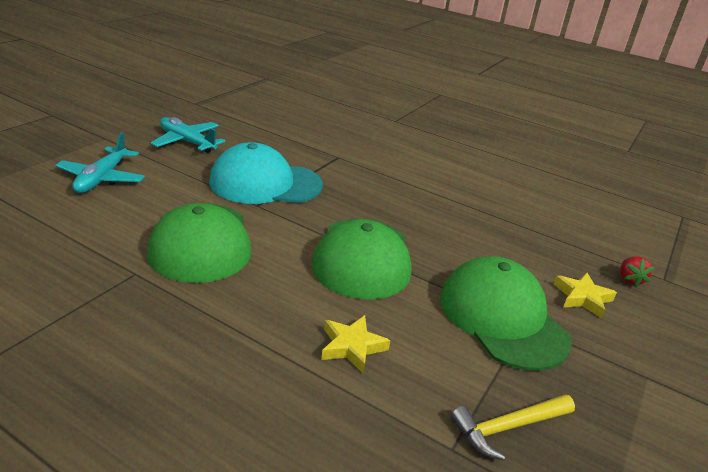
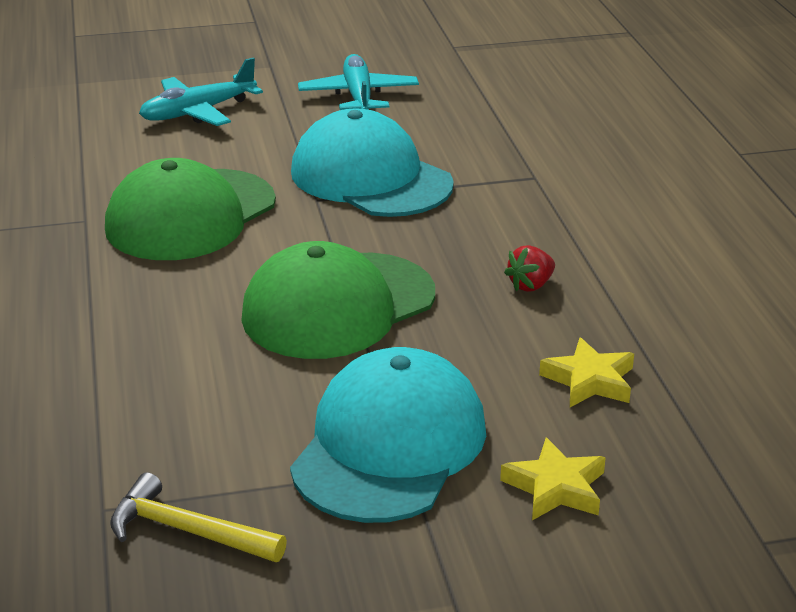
camera: 50 degrees right, 0 degrees up
(352, 347) = (167, 380): yellow star -> yellow star (589, 380)
(502, 318) = (389, 446): green cap -> turquoise cap
(629, 280) = (690, 511): red strawberry -> red strawberry (531, 285)

